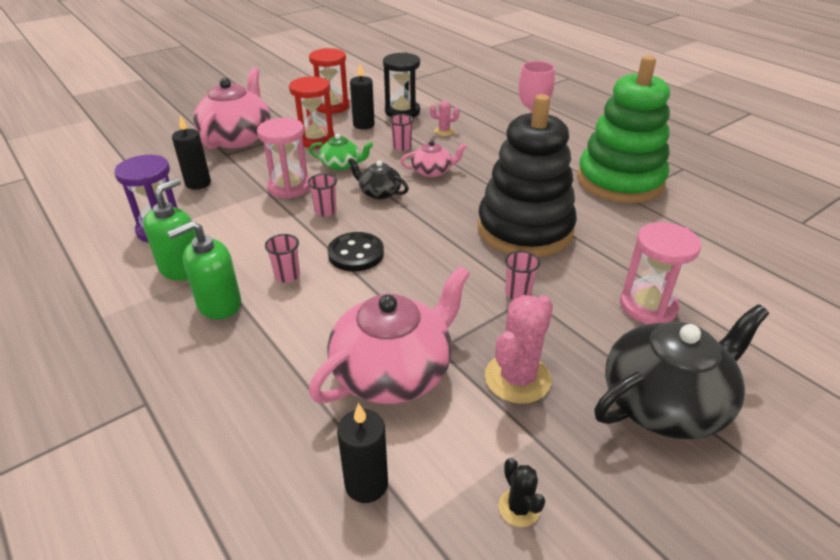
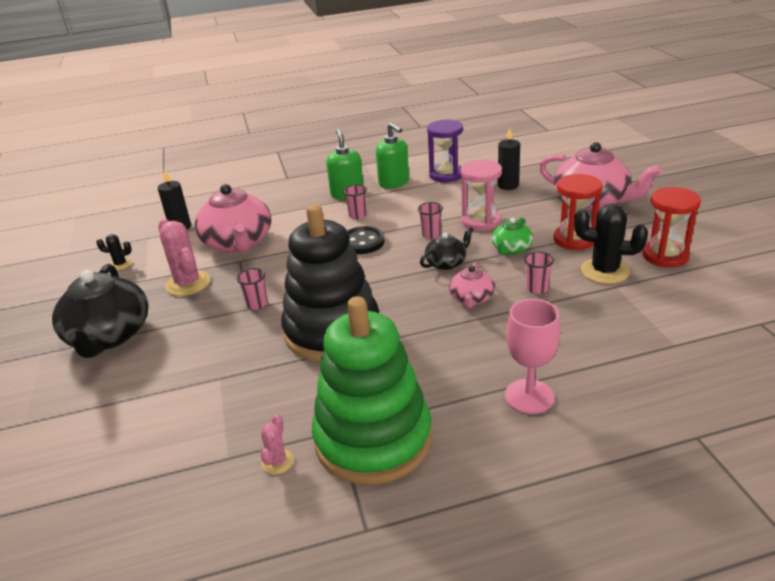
camera: 115 degrees right, 5 degrees down
(363, 125) = (604, 271): black candle -> black cactus
(402, 112) = (640, 303): black hourglass -> none
(444, 131) = (569, 325): pink cactus -> pink cactus (277, 462)
(648, 306) = (182, 366): pink hourglass -> none

